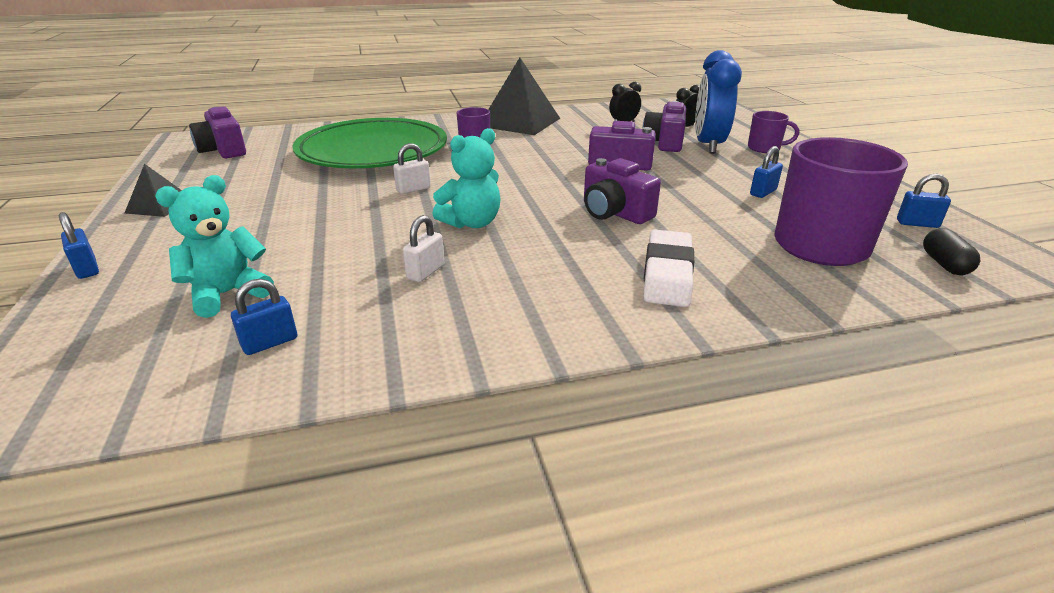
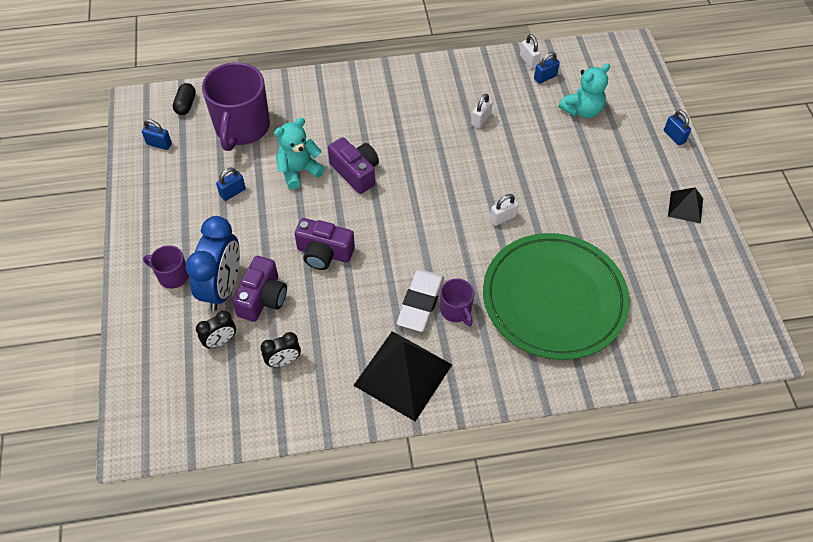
camera: 175 degrees left, 25 degrees up
(223, 150) = (701, 313): purple camera -> none
(290, 374) = (529, 61): none -> white padlock
(472, 223) = (456, 167): turquoise teddy bear -> turquoise teddy bear (299, 171)
(667, 274) = (347, 108): white eraser -> white eraser (420, 303)

